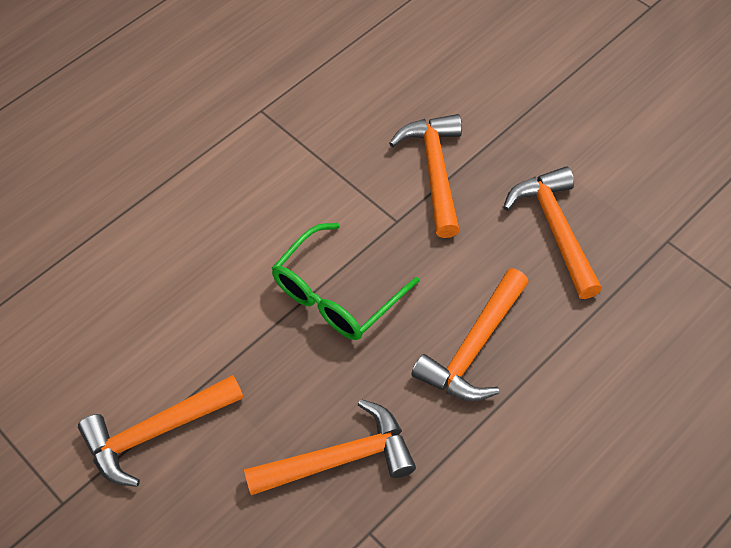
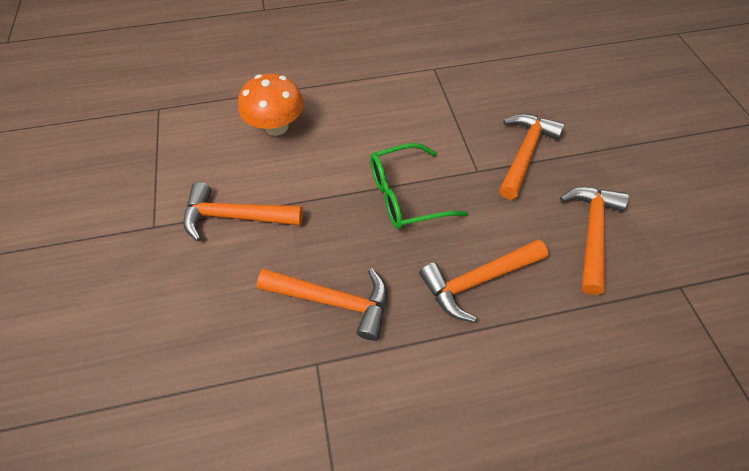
camera: 30 degrees right, 0 degrees up
(117, 293) = (276, 126): none -> orange mushroom

